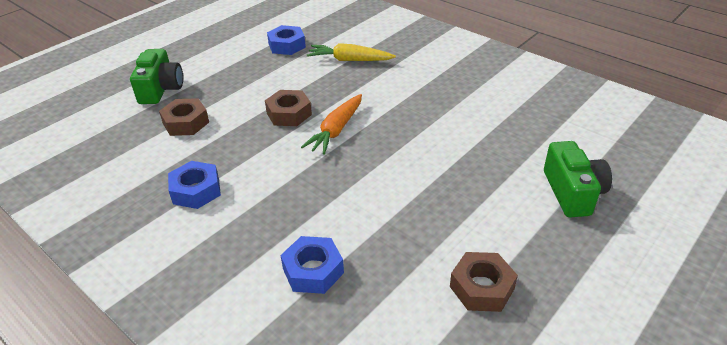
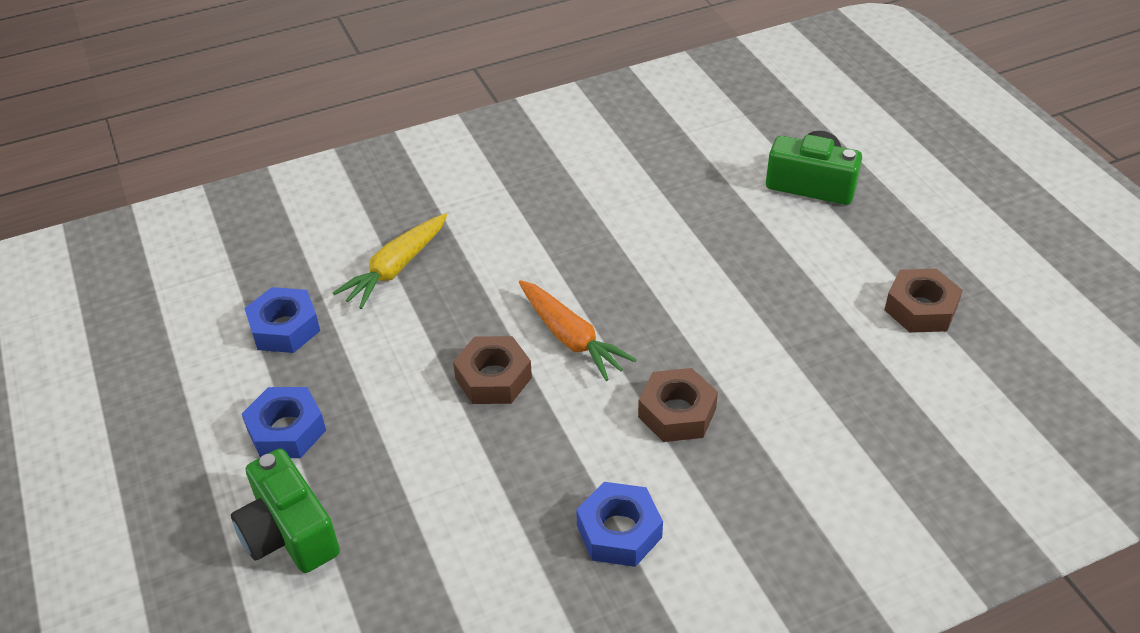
camera: 65 degrees left, 5 degrees up
(161, 89) = (289, 532): green camera -> green camera turned 150 degrees counterclockwise
(186, 123) = (427, 513): brown nut -> brown nut (677, 413)
(313, 271) = (839, 441): blue nut -> blue nut (286, 430)

